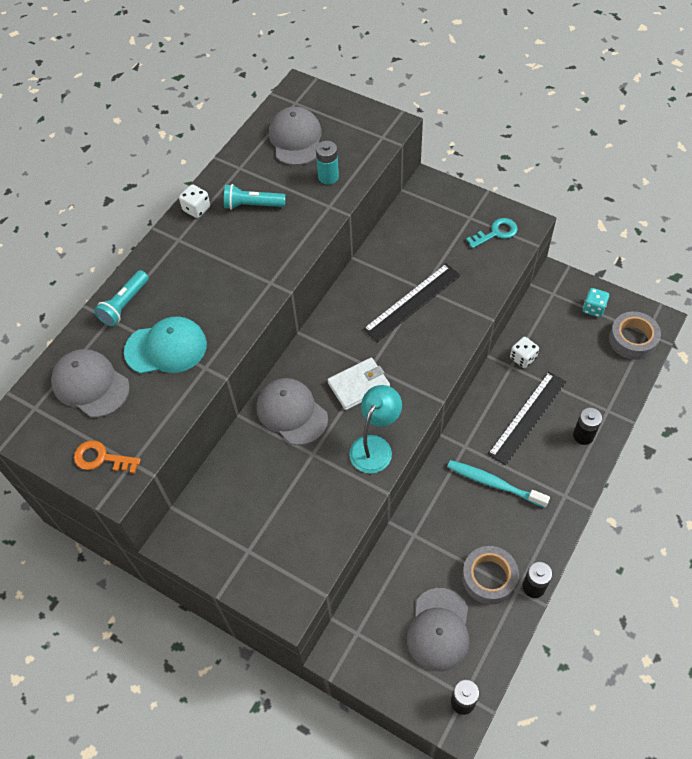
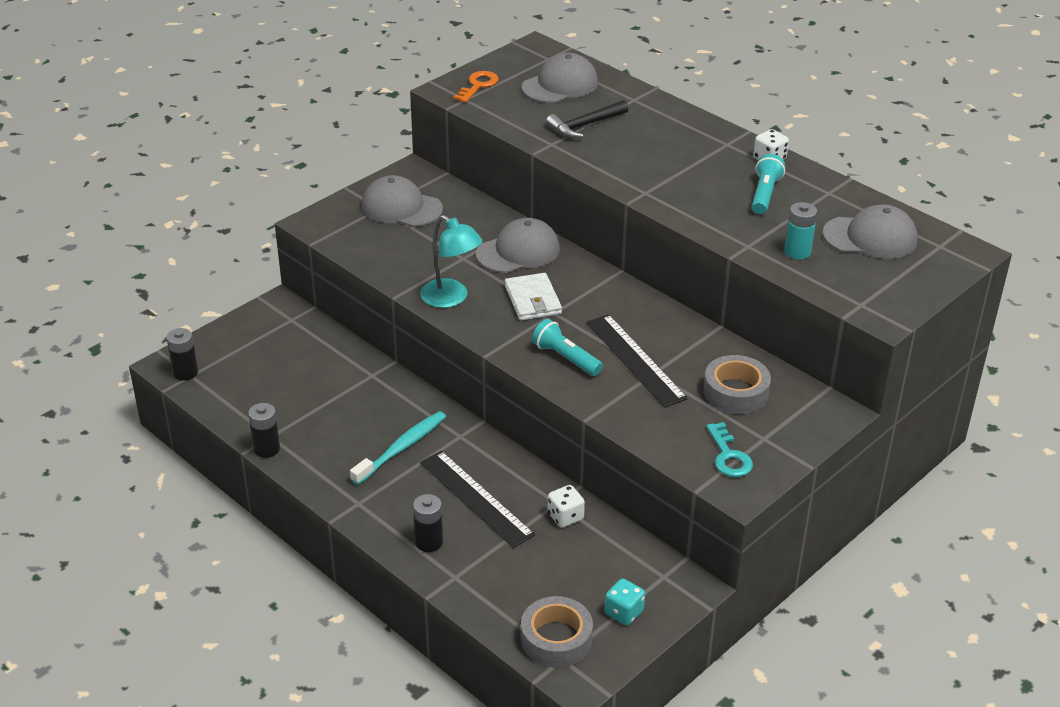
camera: 100 degrees right, 20 degrees down
(124, 304) = (649, 108): turquoise flashlight -> turquoise flashlight (566, 358)
(166, 348) = (585, 125): turquoise cap -> black hammer
(439, 629) = (262, 372): grey cap -> grey cap (401, 207)
(489, 577) = (295, 418): grey tape -> grey tape (735, 392)

